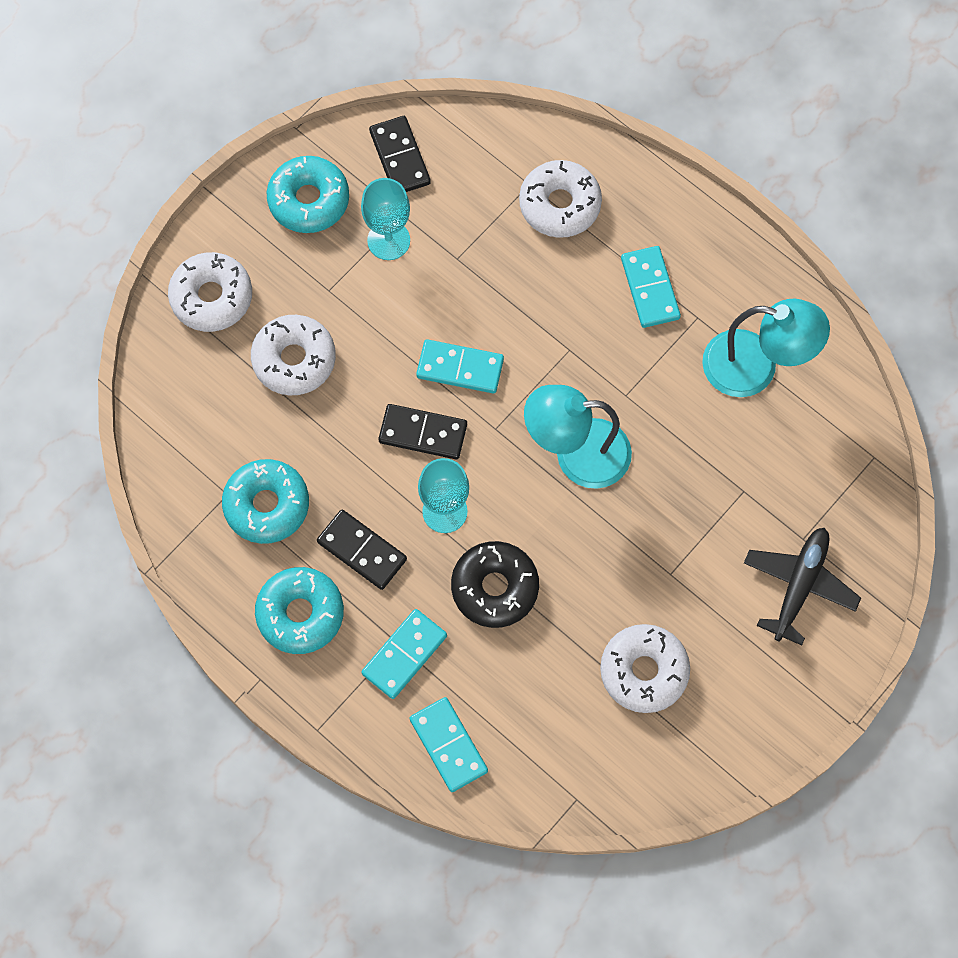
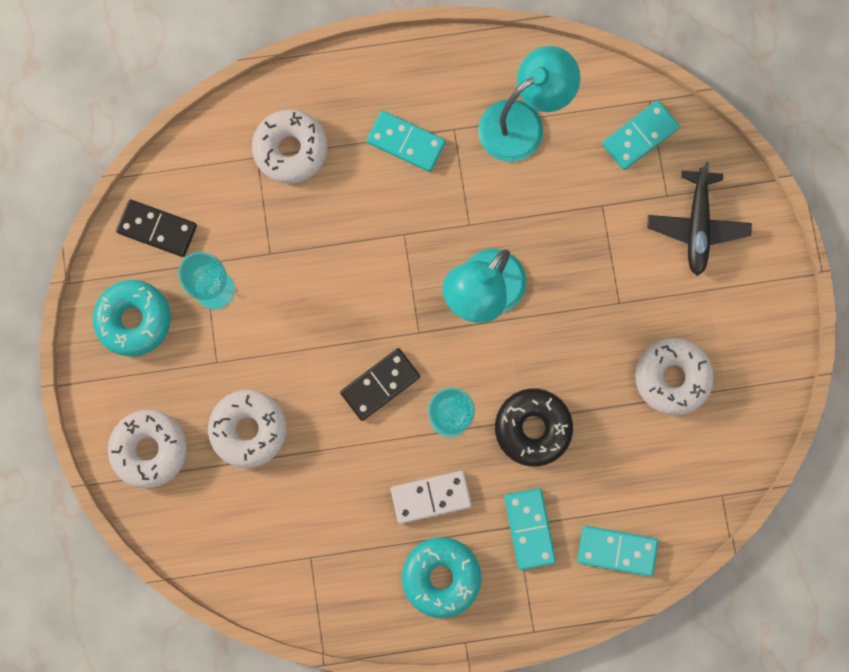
camera: 50 degrees left, 10 degrees up
(267, 505) = (342, 536): turquoise donut -> none
(362, 550) = (430, 497): black domino -> white domino
(460, 368) = (354, 320): turquoise domino -> turquoise domino (640, 136)
(799, 585) = (696, 226): black plane -> black plane turned 150 degrees counterclockwise

